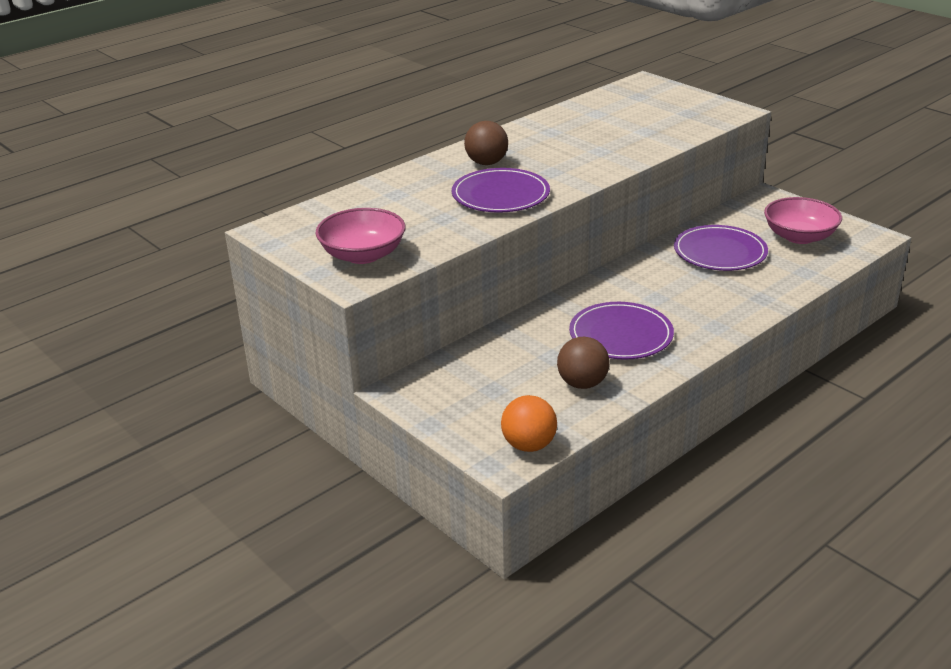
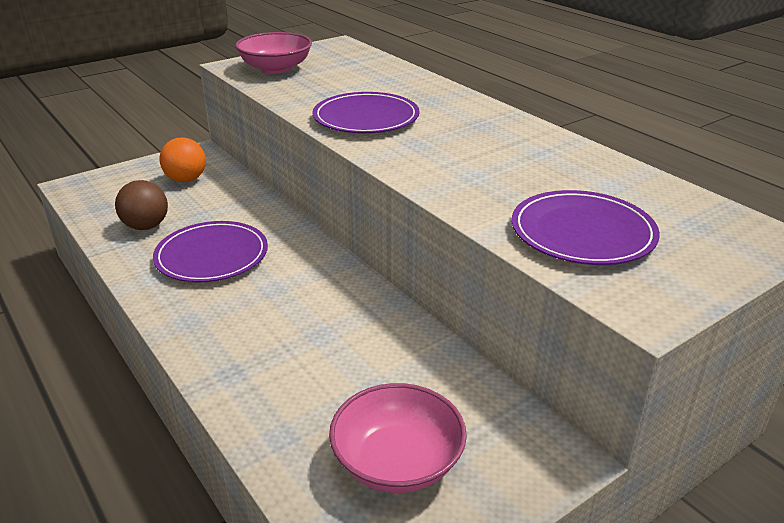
camera: 95 degrees right, 0 degrees up
(486, 163) = (450, 115): brown ball -> none
(529, 445) = (84, 196): orange ball -> orange ball (186, 180)
(720, 252) = (368, 359): purple plate -> purple plate (582, 232)

